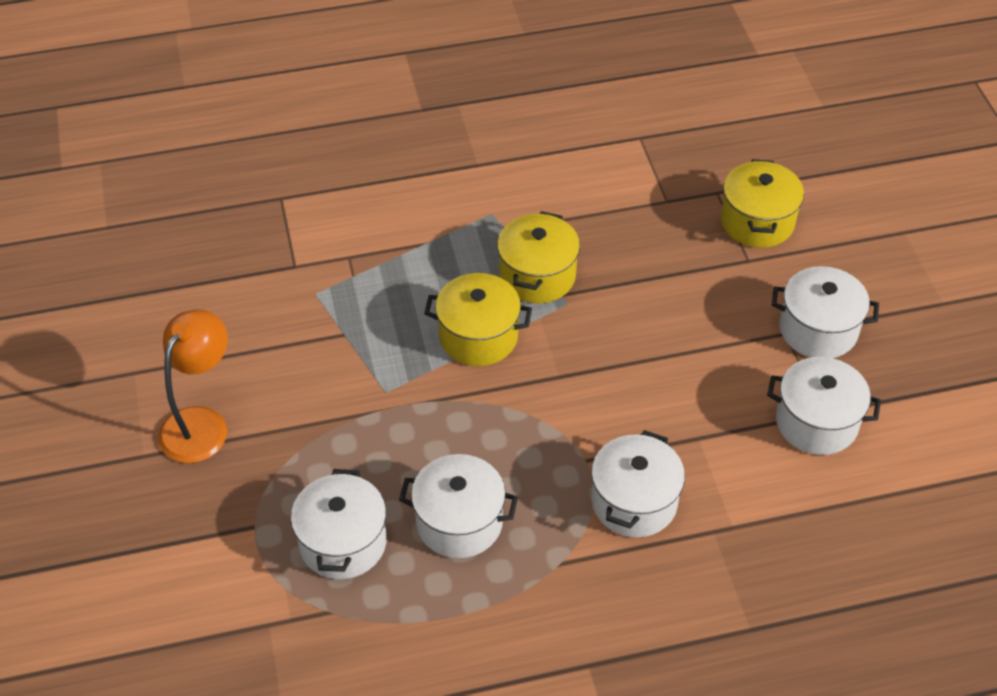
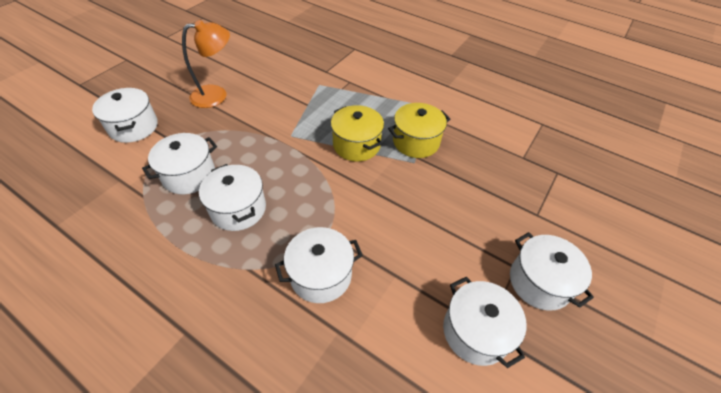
camera: 45 degrees right, 0 degrees up
(164, 559) = (133, 127): none -> white pot
(757, 222) = (565, 201): yellow pot -> none

